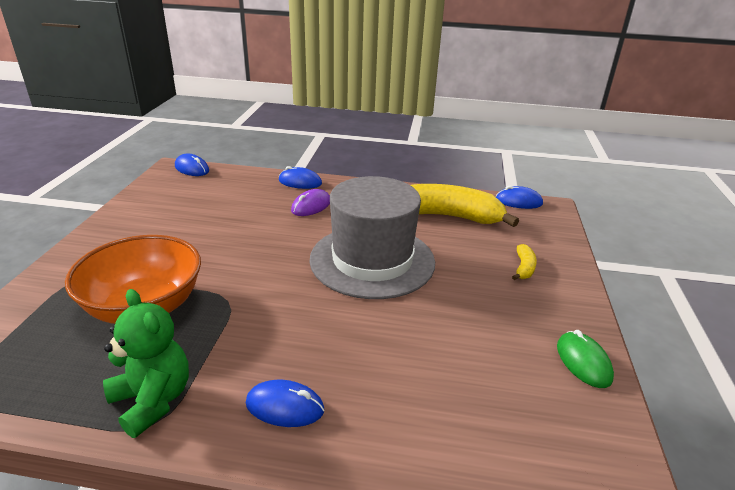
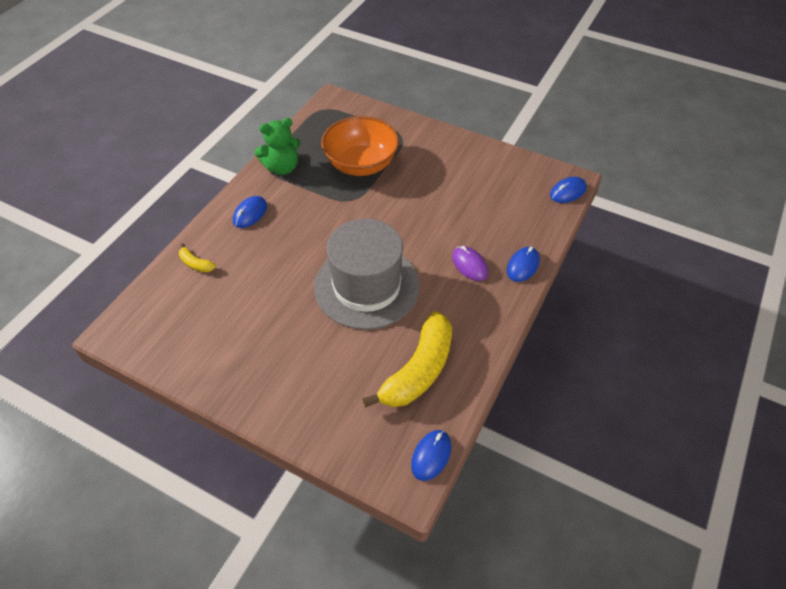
camera: 110 degrees right, 20 degrees up
(523, 268) = (312, 391): yellow banana -> yellow banana (196, 264)
(583, 362) = (198, 370): green mouse -> none

